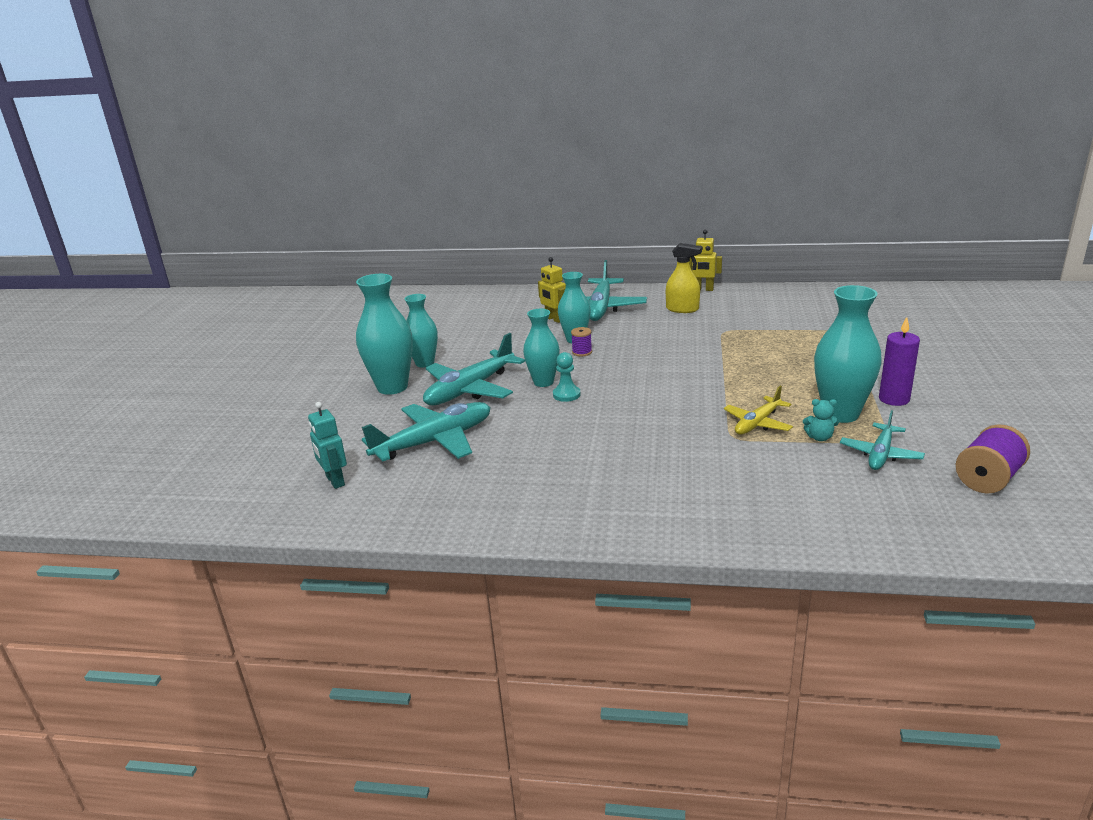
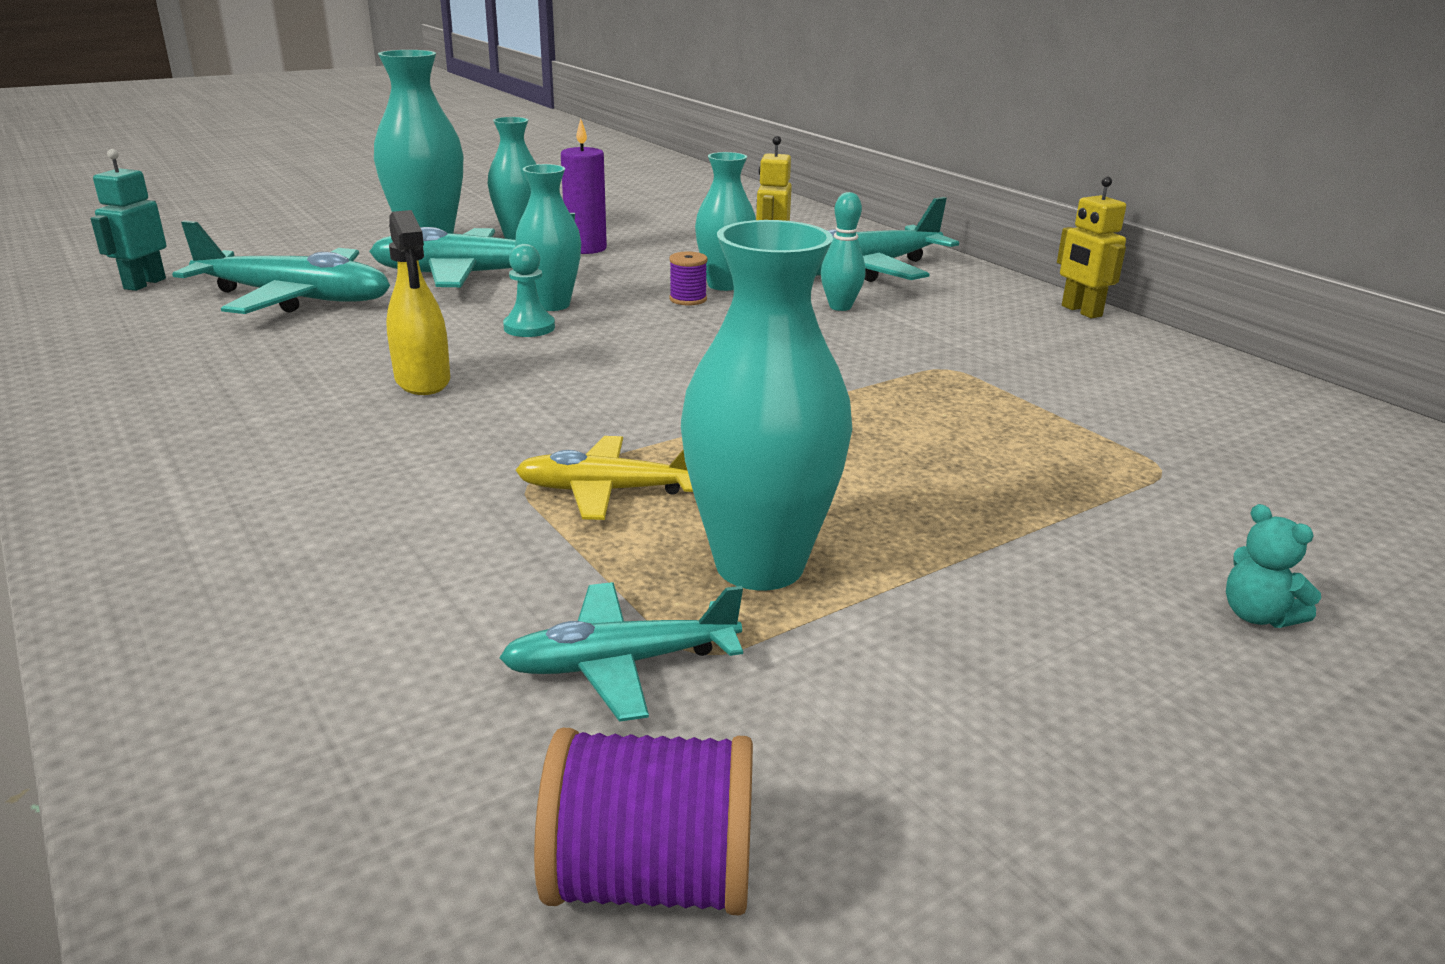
camera: 45 degrees right, 0 degrees up
(636, 327) = (840, 307): none -> turquoise bowling pin
(682, 309) = (970, 317): yellow spray bottle -> yellow spray bottle (423, 381)
(819, 437) = (620, 569): turquoise teddy bear -> turquoise teddy bear (1257, 616)
(894, 399) = (925, 612): purple candle -> purple candle (586, 248)

